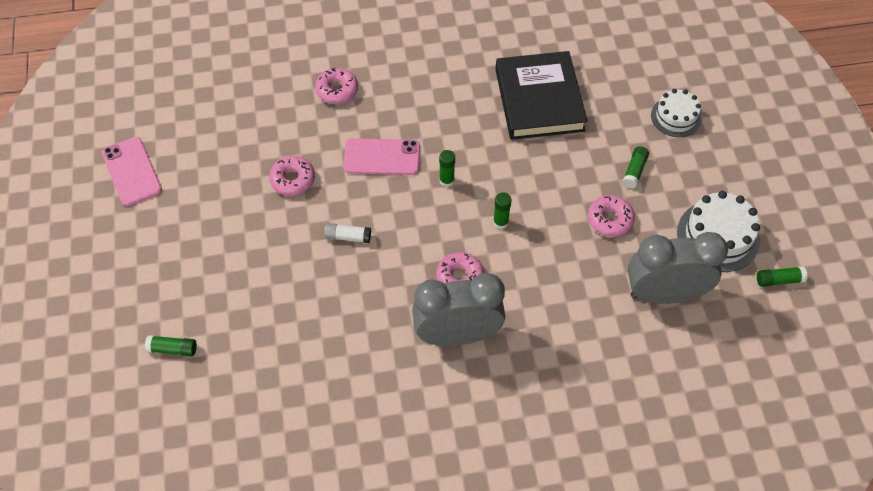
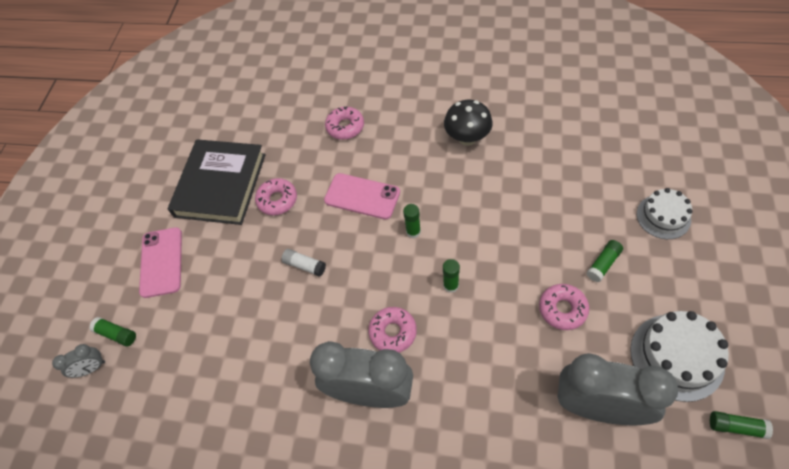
camera: 25 degrees right, 0 degrees up
(132, 171) = (152, 164): pink phone -> pink phone (161, 262)
(160, 387) = (91, 368): none -> grey clock
(469, 78) = (467, 138): none -> black mushroom
(539, 100) = (527, 171): black book -> black book (220, 185)

